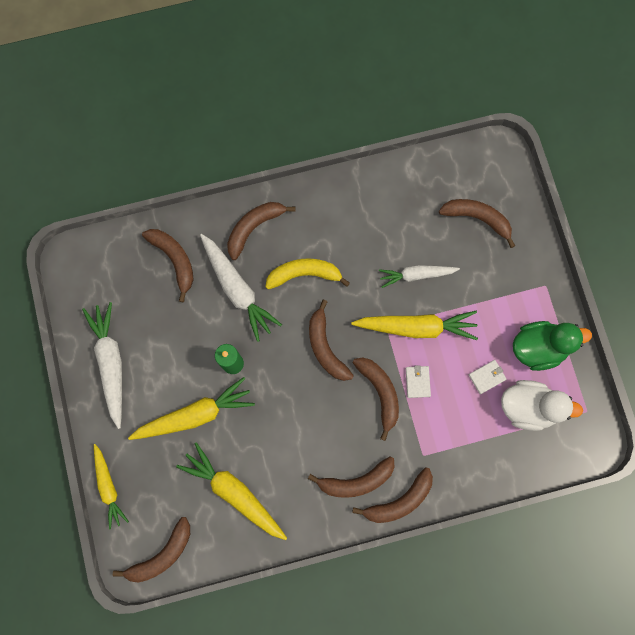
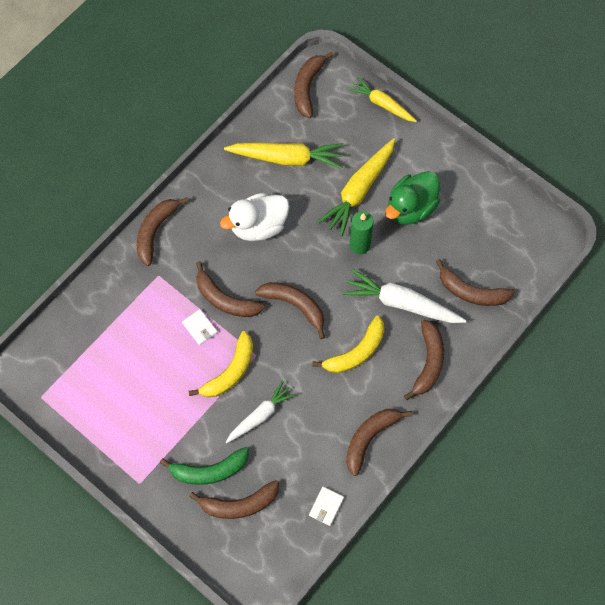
camera: 145 degrees right, 10 degrees down
(111, 363) = (454, 184): white carrot -> none
(356, 481) = (199, 224): brown banana -> brown banana (369, 438)
(416, 327) = (230, 371): yellow carrot -> yellow banana
(484, 259) = (209, 470): none -> green banana
(487, 377) = (144, 369): white wallet -> white wallet (326, 506)
(528, 407) = (94, 367): white duck -> white duck (258, 226)
(538, 348) = (114, 423): green duck -> green duck (411, 208)

